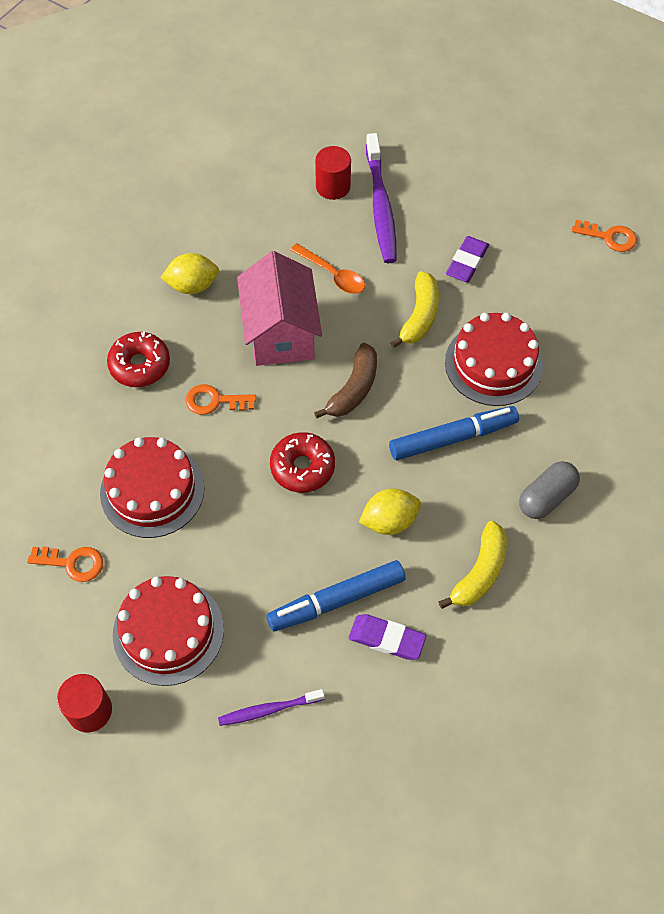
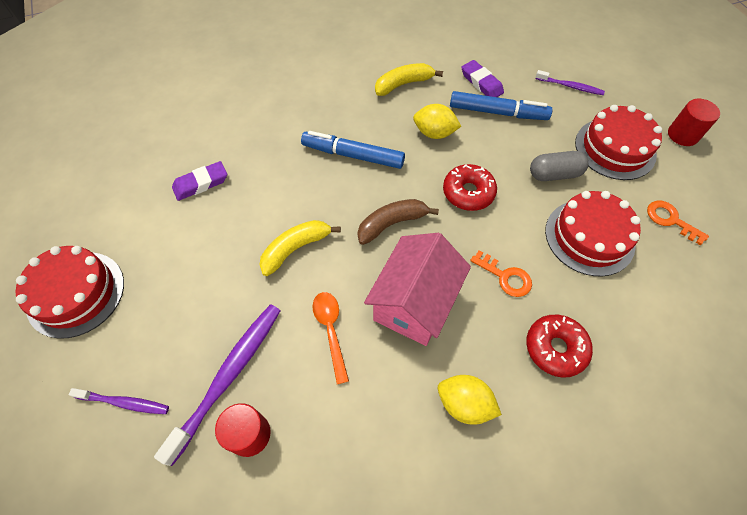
camera: 145 degrees left, 0 degrees up
(435, 155) = (124, 403): none -> purple toothbrush
(467, 262) = (217, 270): purple eraser -> purple eraser (201, 183)
(493, 364) = (280, 184): red cake -> red cake (76, 293)
(546, 497) = (330, 97): grey capsule -> grey capsule (554, 174)
(609, 237) = (97, 223): orange key -> none

